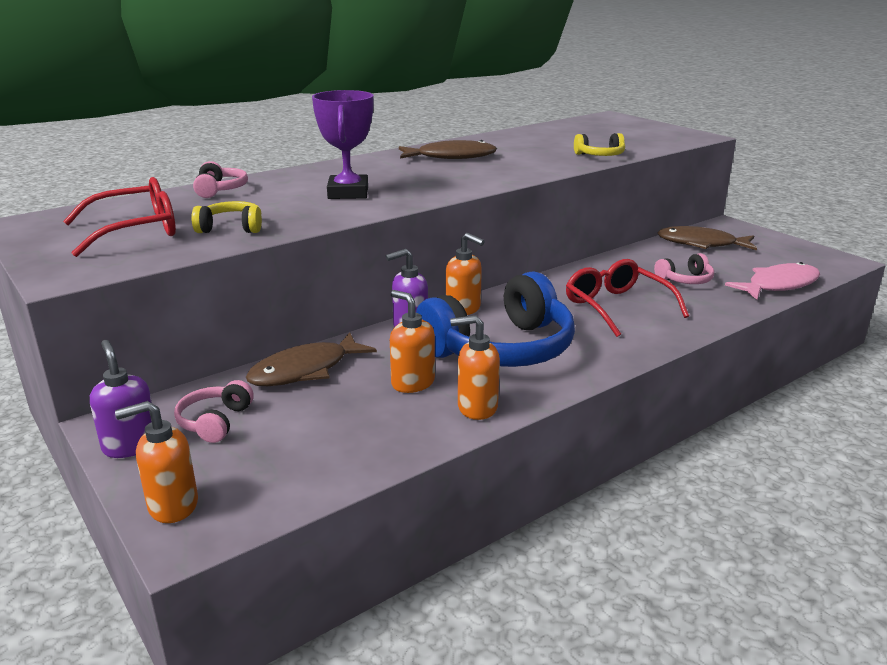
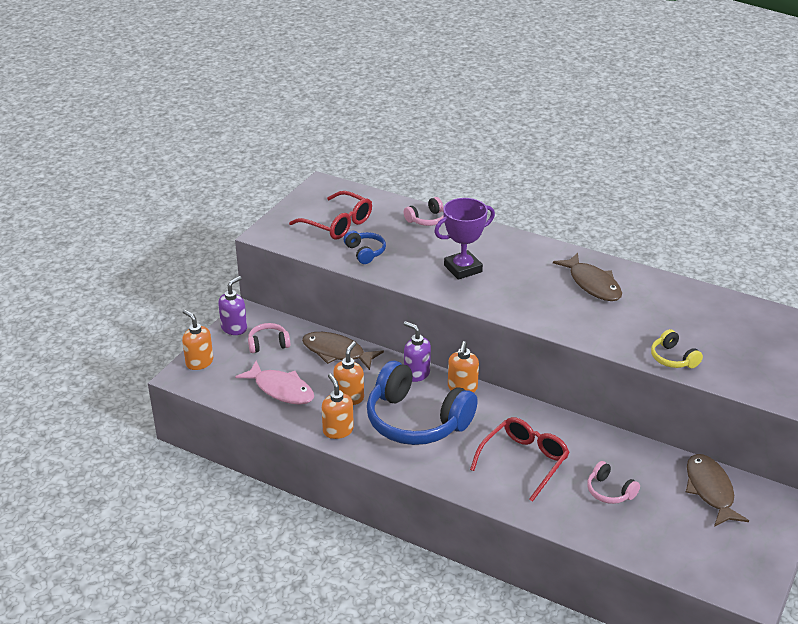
camera: 65 degrees right, 10 degrees up
(231, 228) = (365, 252): yellow headphones -> blue headphones
(778, 285) = (646, 550): pink fish -> pink fish (281, 389)

